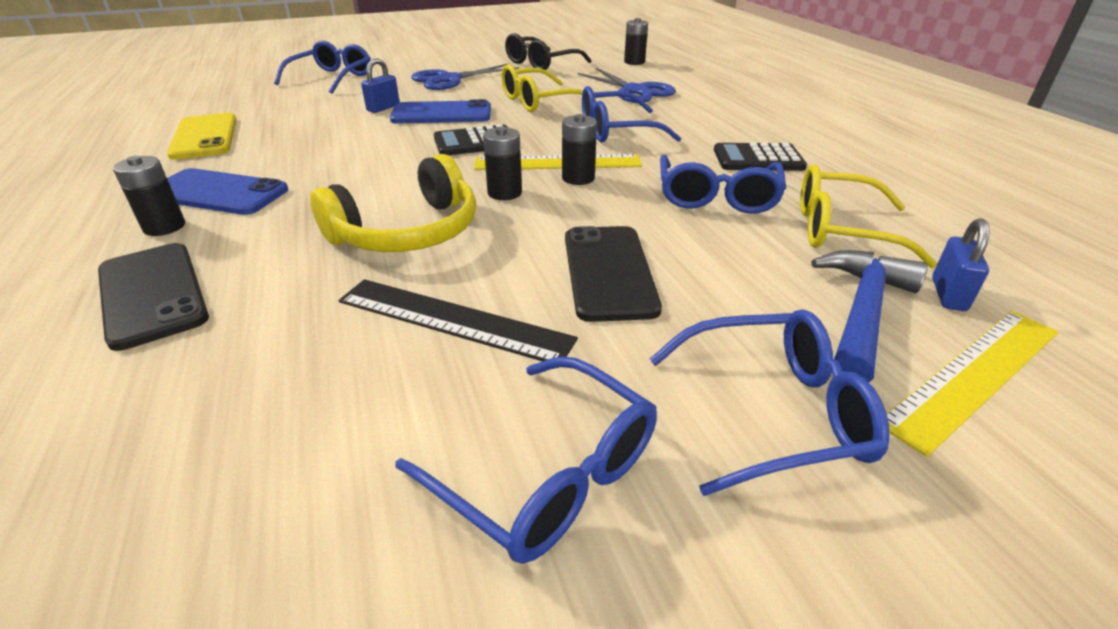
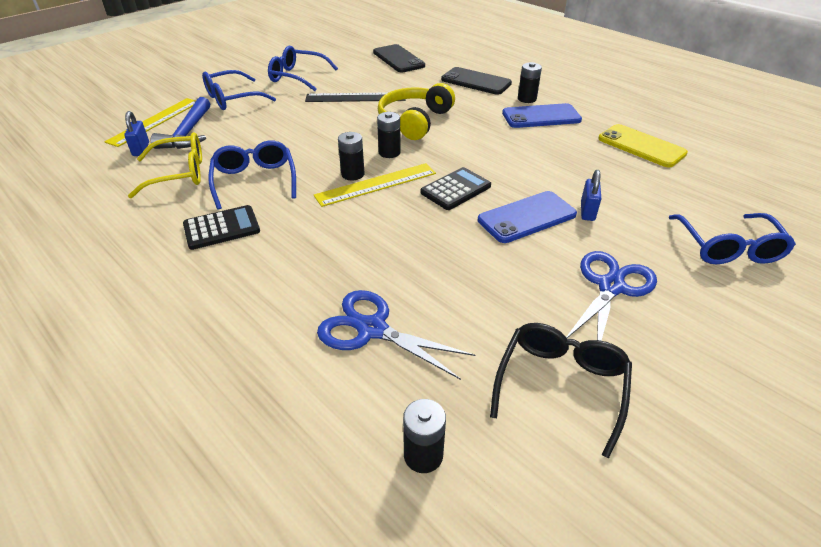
camera: 155 degrees right, 5 degrees up
(539, 102) = (462, 266): yellow glasses -> none
(608, 272) = (304, 125): black phone -> black phone (398, 59)
(616, 130) = (354, 236): blue glasses -> none

